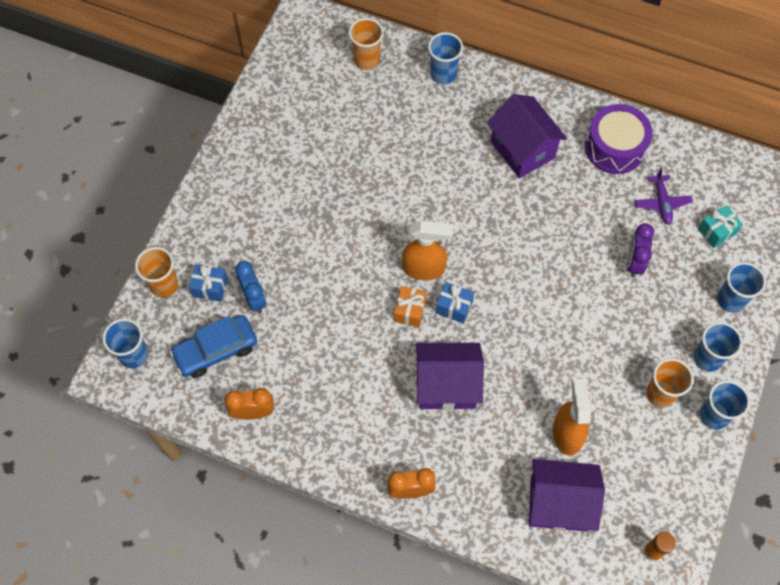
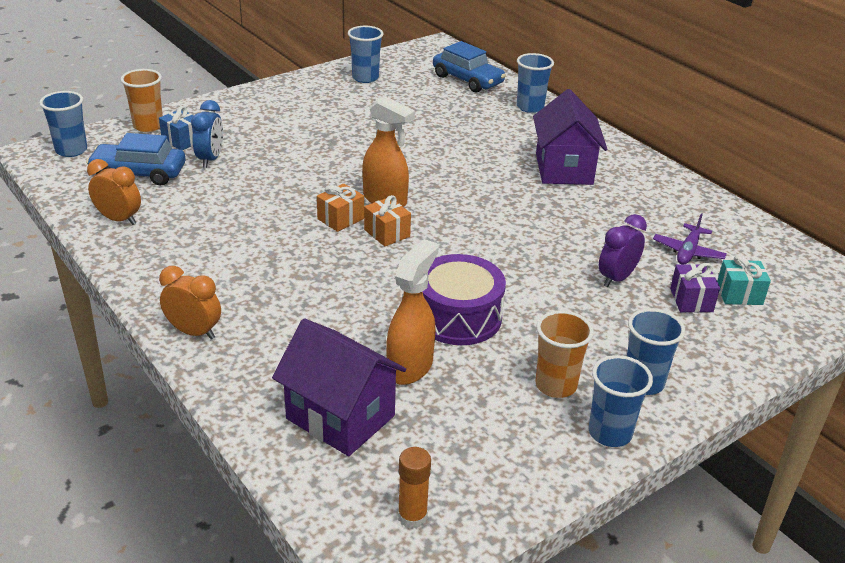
camera: 30 degrees right, 30 degrees down
(367, 60) = (467, 80): orange cup -> blue car
(446, 385) = (319, 278): purple house -> none
(454, 307) = (387, 233): blue gift -> orange gift
(614, 147) = (666, 200): purple drum -> purple drum (458, 317)
(691, 257) = (691, 300): none -> purple gift
(730, 300) = (714, 350): blue cup -> blue cup (365, 78)

